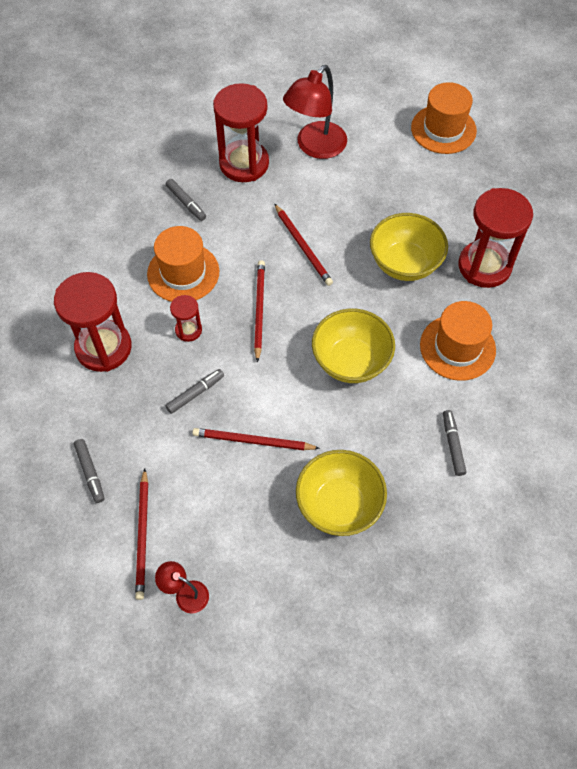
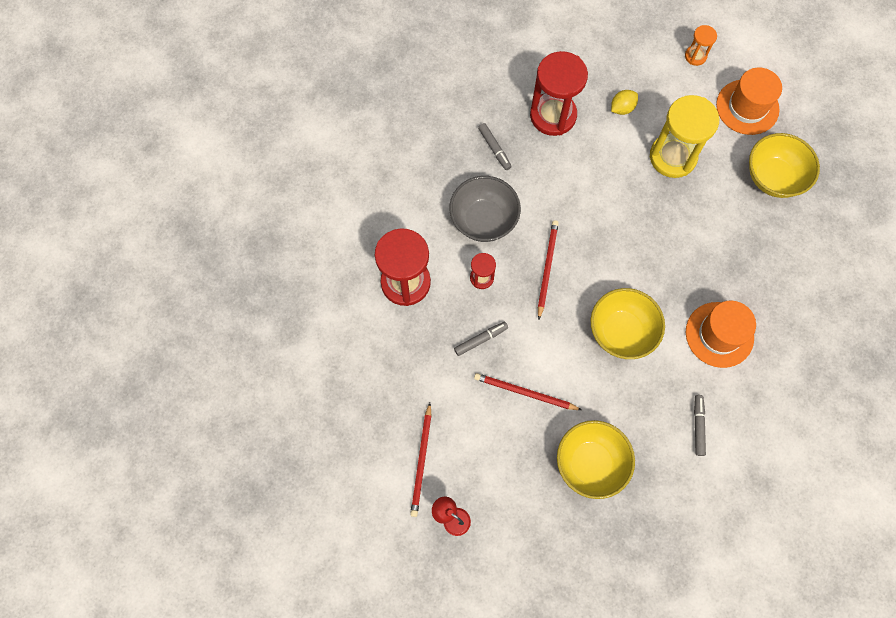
camera: 10 degrees right, 10 degrees up
(90, 472) = (383, 397): grey marker -> none
(183, 273) = (483, 220): orange hat -> grey bowl
(303, 246) = (595, 211): red pencil -> none
(315, 147) = (622, 108): red lamp -> yellow lemon
(376, 184) = (672, 157): none -> yellow hourglass
(382, 91) = (695, 56): none -> orange hourglass
(404, 263) = (686, 243): yellow bowl -> yellow bowl (773, 178)
(484, 266) = (759, 258): red hourglass -> none

